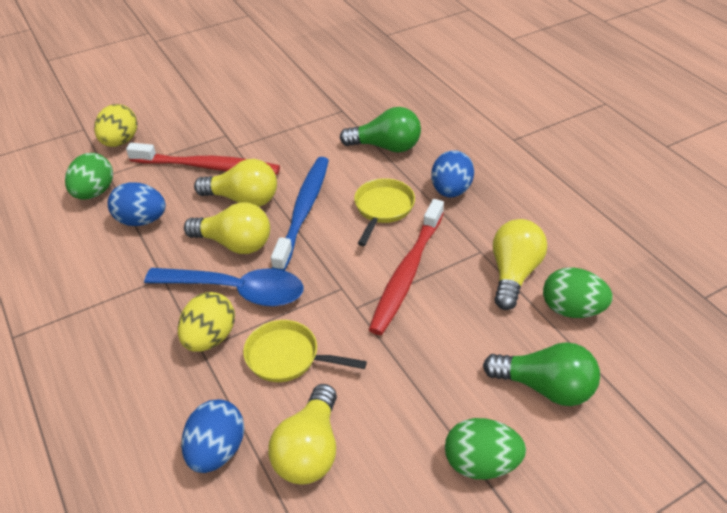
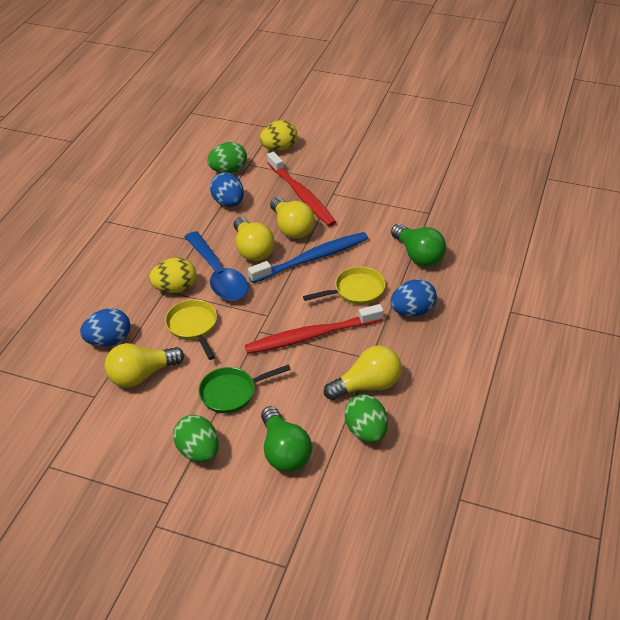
camera: 50 degrees right, 0 degrees up
(421, 382) = (232, 392): none -> green pan

